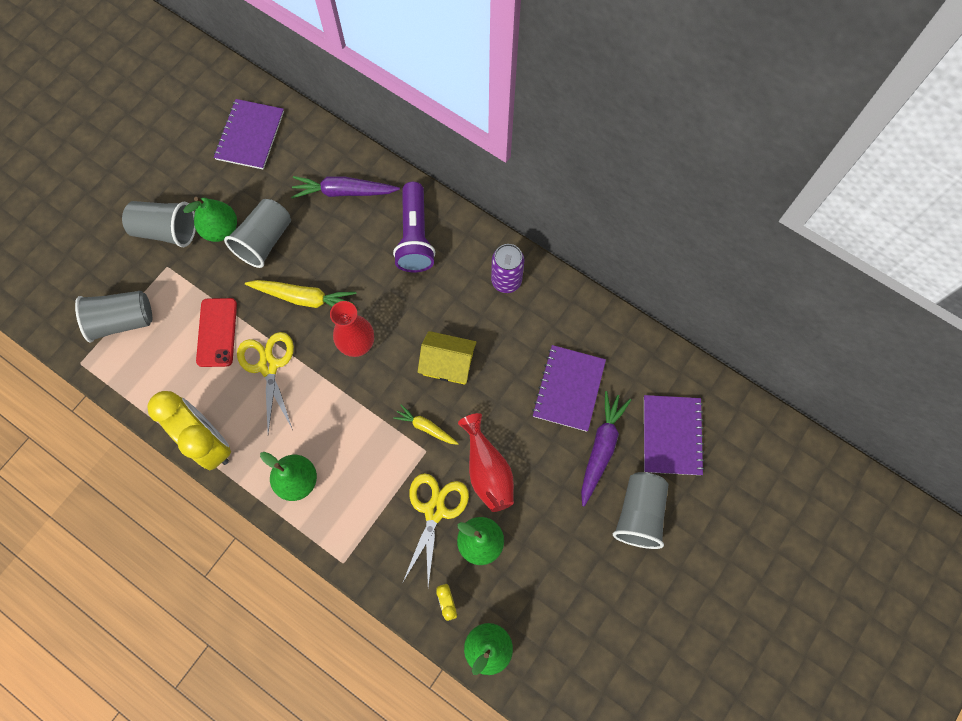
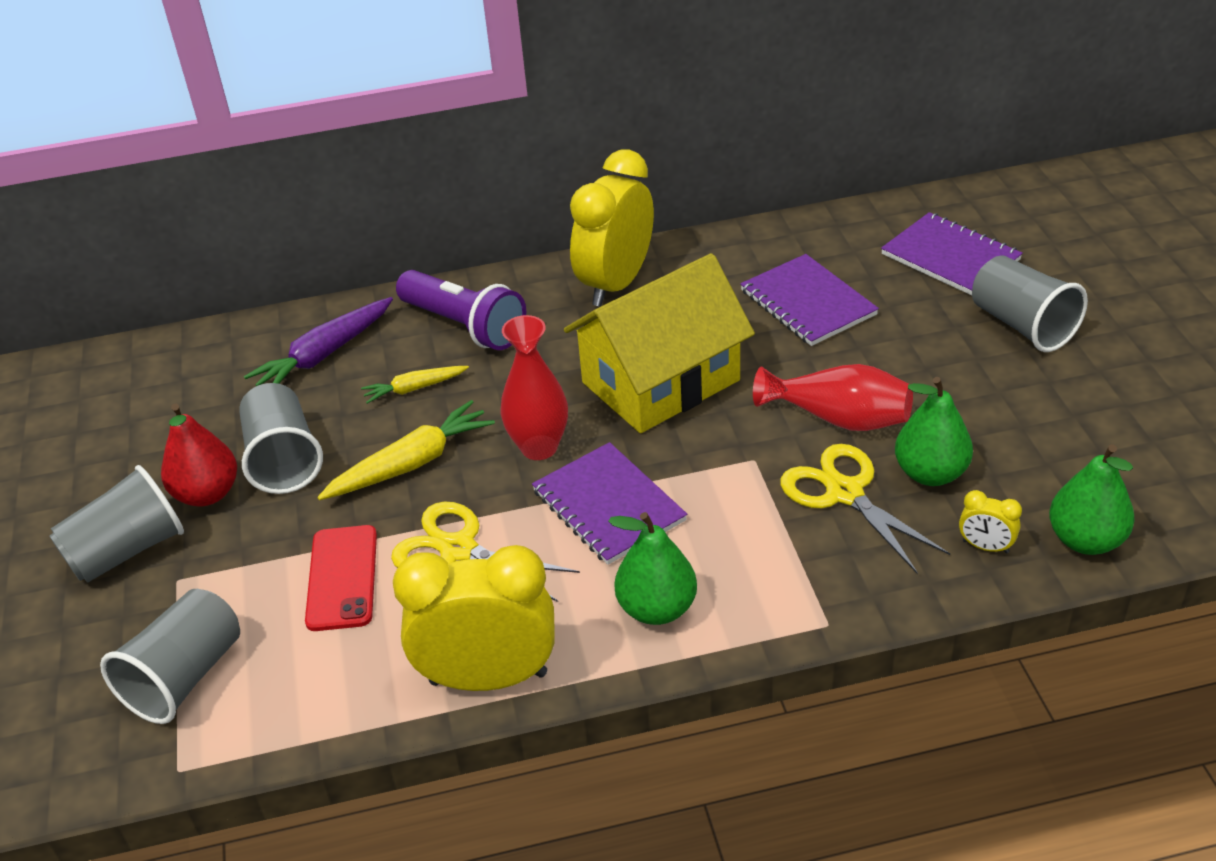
camera: 45 degrees left, 30 degrees down
(217, 332) = (342, 578): red phone -> red phone turned 45 degrees clockwise
(221, 229) = (207, 493): green pear -> red pear
(250, 135) = (127, 397): purple notebook -> purple notebook (608, 506)
(426, 427) = (722, 443): yellow carrot -> yellow carrot (414, 388)
(448, 364) = (661, 381): yellow house -> yellow house, size x1.79
(506, 281) = (616, 284): purple can -> yellow clock
(601, 448) = (910, 314): purple carrot -> none

